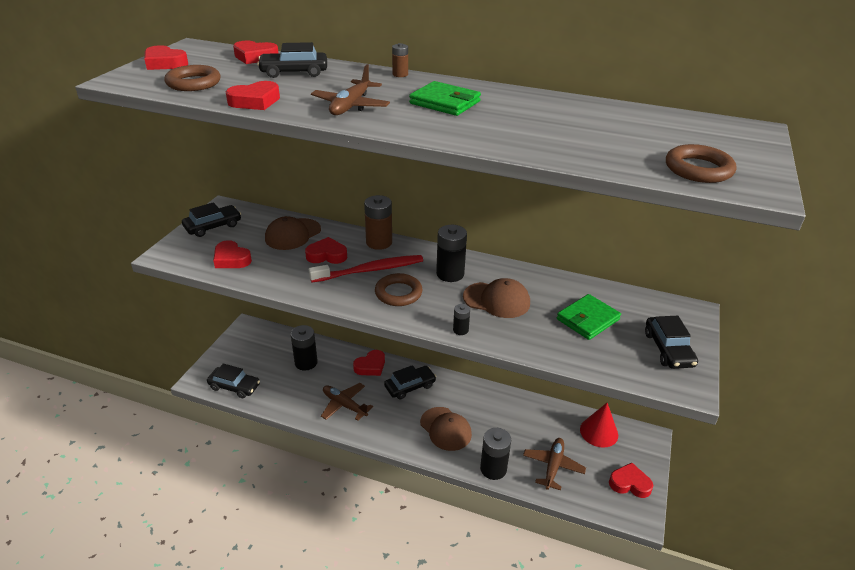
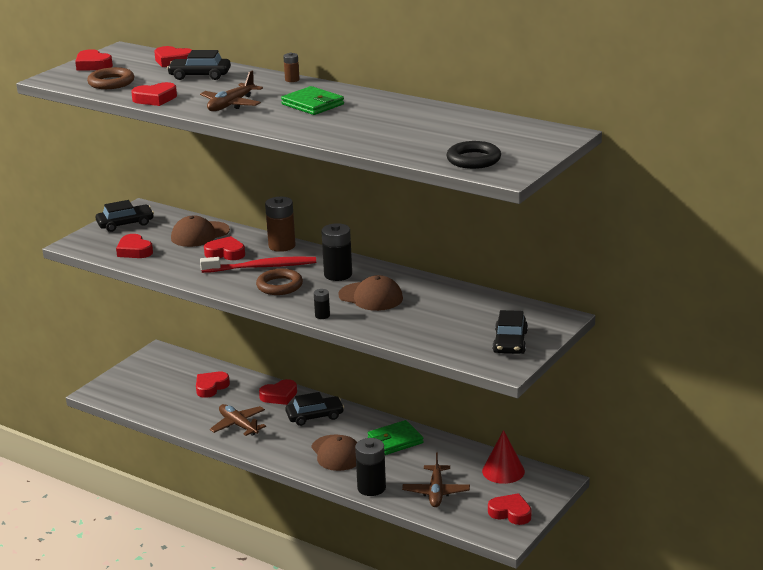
camera: 15 degrees right, 10 degrees down
(234, 386) = (130, 400): black car -> none
(306, 362) = (211, 387): black battery -> red heart
(553, 466) = (436, 492): brown plane -> brown plane turned 150 degrees clockwise
(587, 319) = (449, 316): green wallet -> green wallet (395, 440)
(698, 169) = (473, 160): brown ring -> black ring

